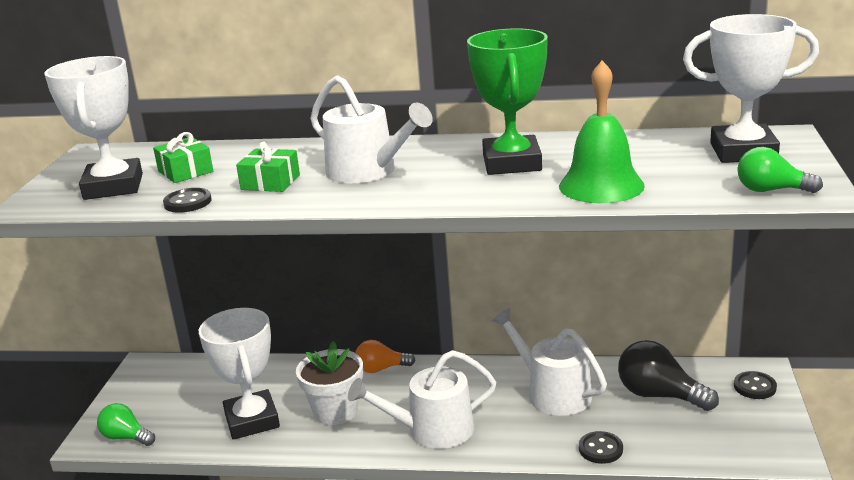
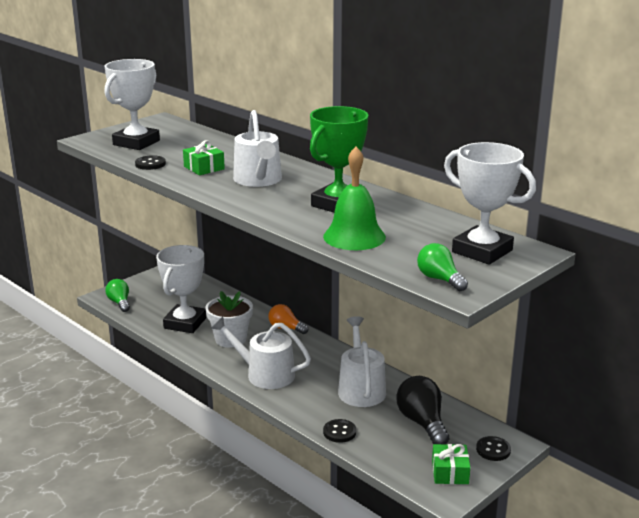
camera: 35 degrees right, 0 degrees up
(185, 171) = (180, 146): green gift -> green gift (450, 472)

